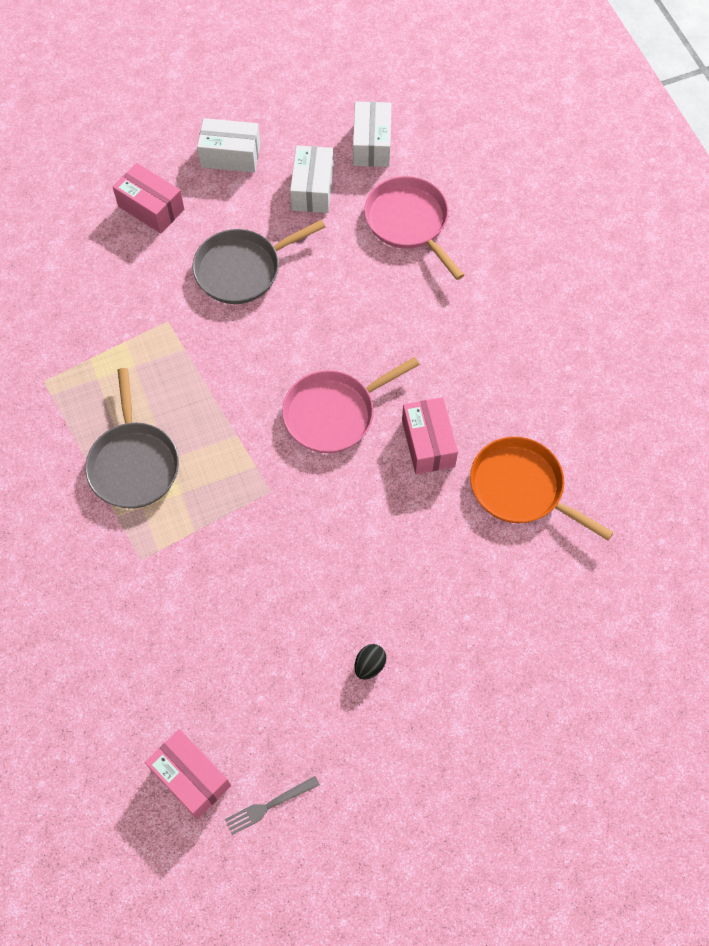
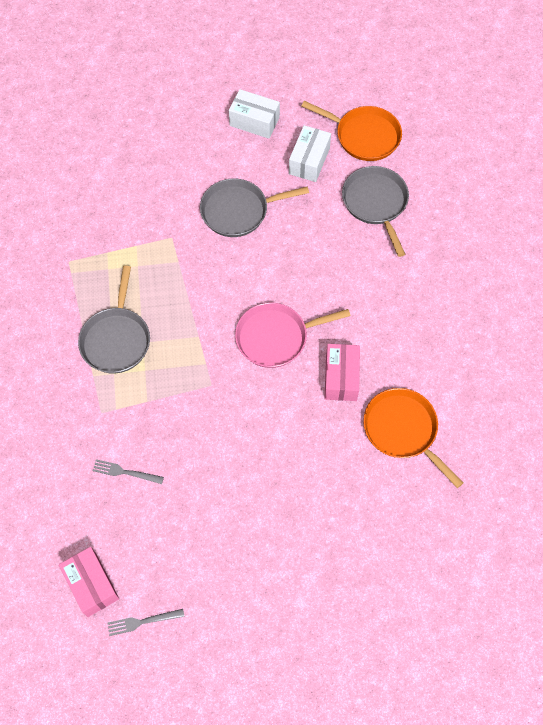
camera: 15 degrees right, 0 degrees up
(151, 208) = (184, 148): pink box -> none
(192, 626) = (125, 472): none -> grey fork
(369, 665) = (247, 536): black egg -> none
(371, 144) = (364, 136): white box -> orange pan
(409, 222) = (375, 203): pink pan -> grey pan

